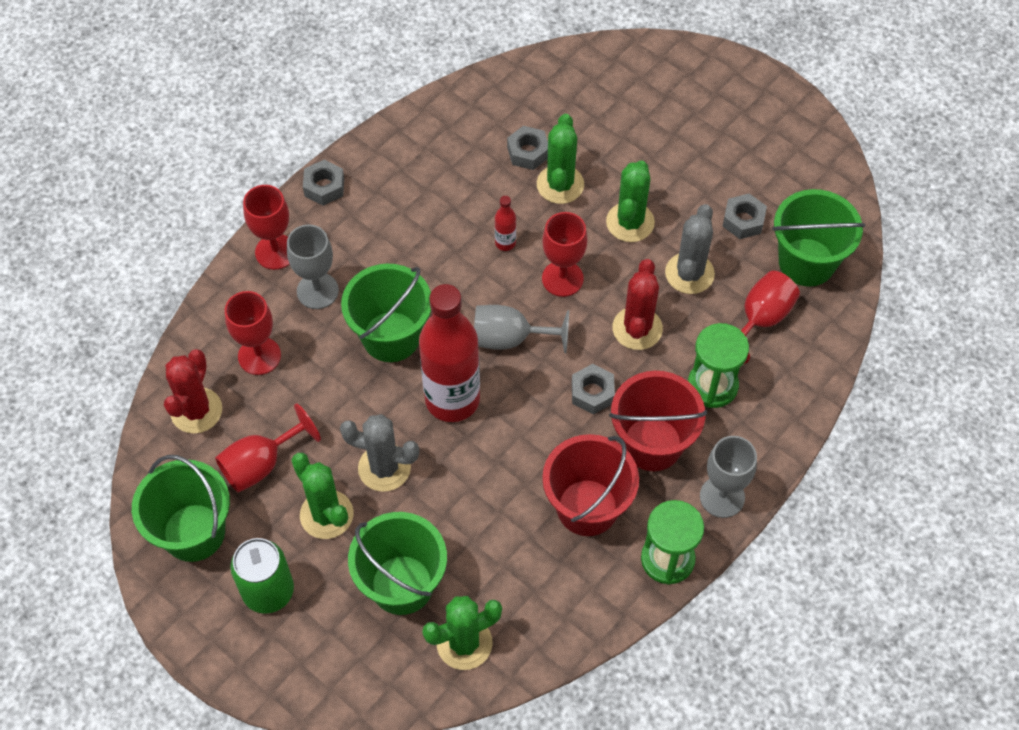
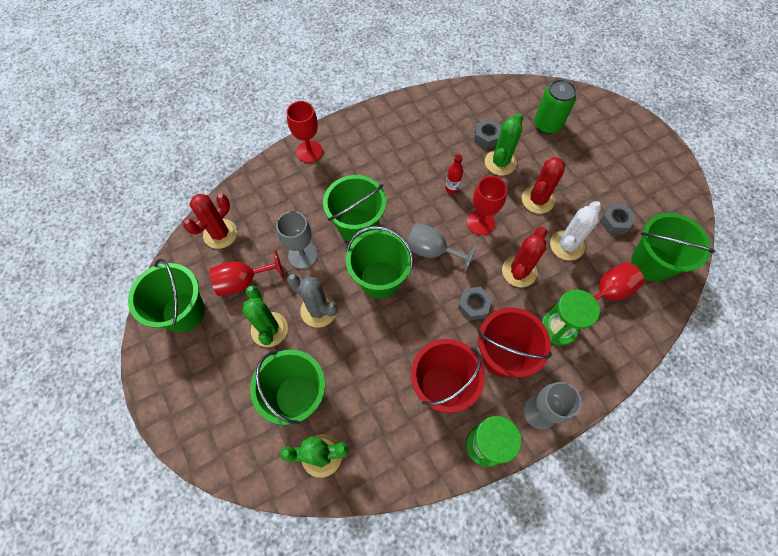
camera: 20 degrees right, 5 degrees up
(259, 356) = (272, 212): red goblet -> none
(268, 591) = (211, 369): green can -> green can (547, 125)
(317, 291) = (324, 183): grey goblet -> grey goblet (302, 255)
(324, 187) = (354, 122): grey nut -> none
(452, 399) = (380, 279): red bottle -> green bucket
(630, 222) = (537, 200): green cactus -> red cactus
(689, 273) = (567, 245): grey cactus -> white cactus

